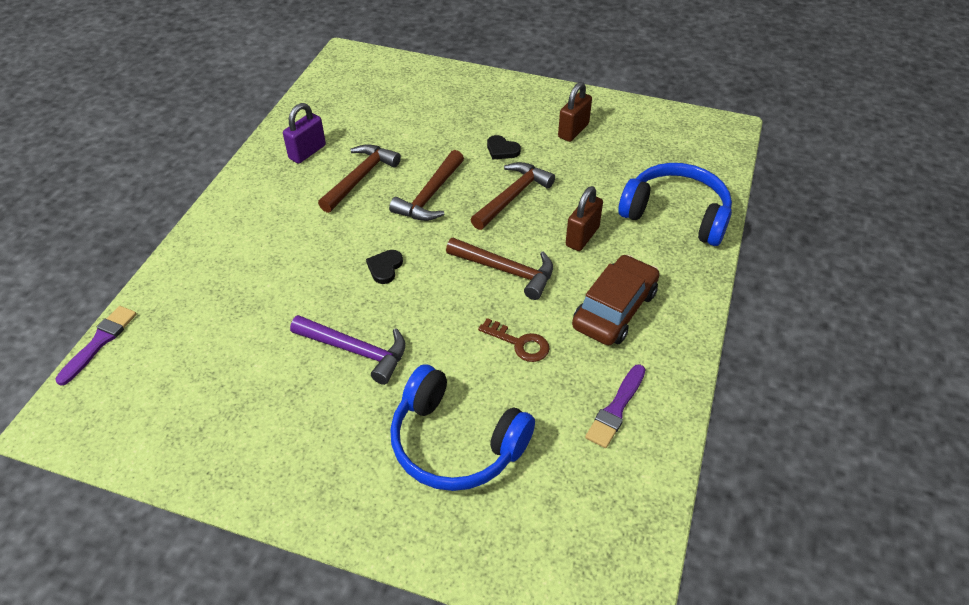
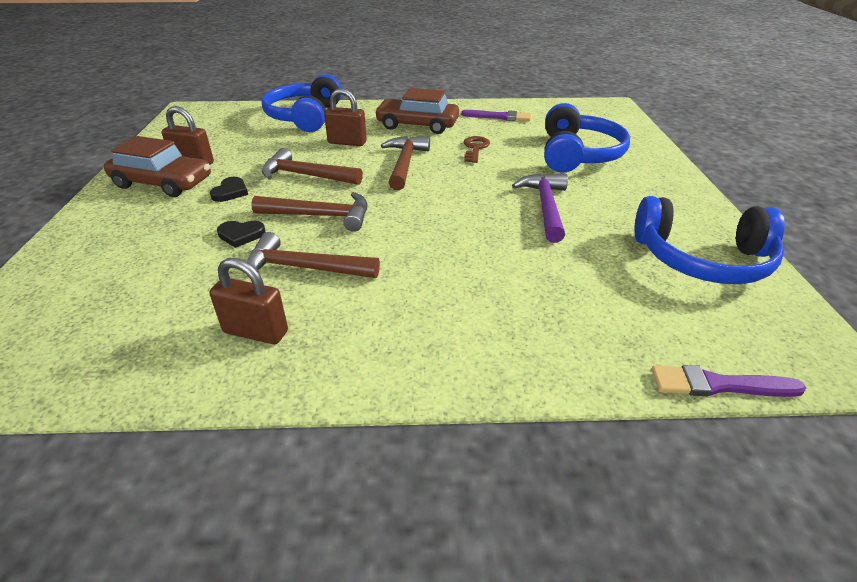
camera: 110 degrees left, 10 degrees down
(201, 427) = (702, 259): none -> blue headphones
(307, 152) = (256, 332): purple padlock -> brown padlock
(385, 268) = (440, 217): black heart -> black heart (241, 235)
(538, 115) = (163, 183): none -> brown car

